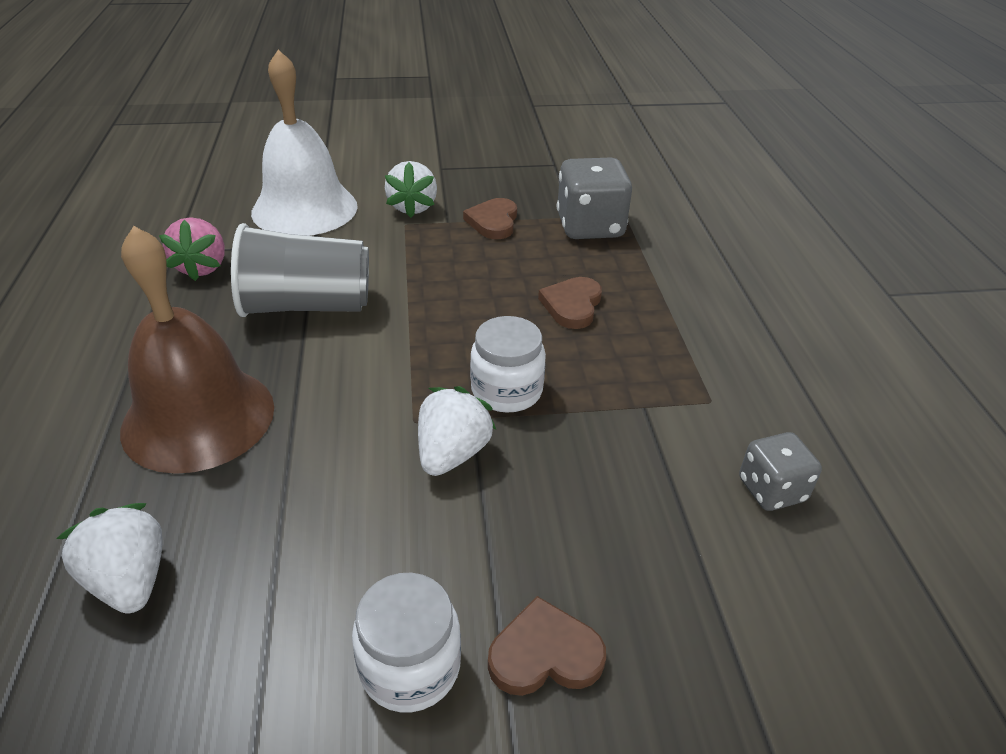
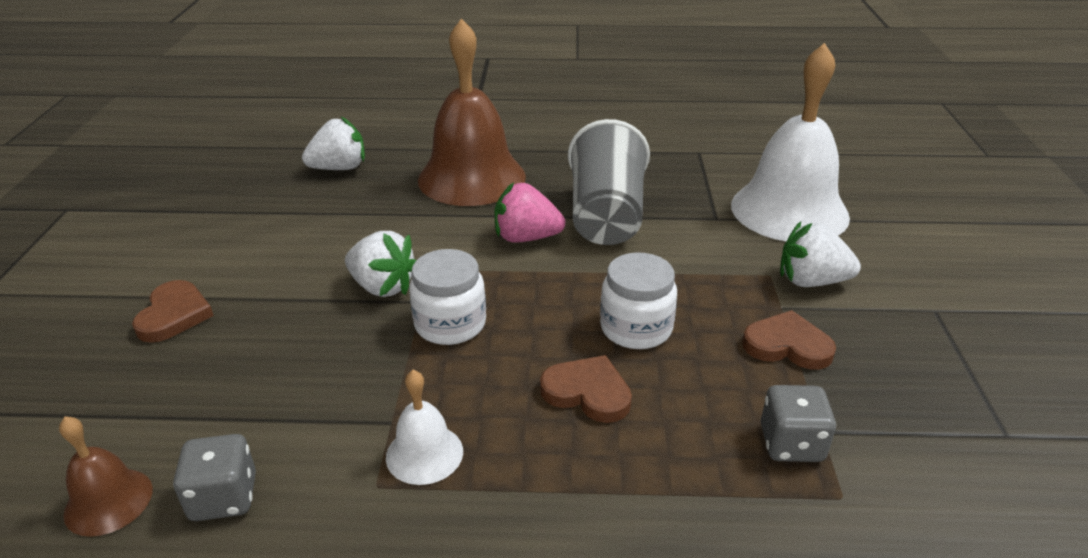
camera: 100 degrees right, 5 degrees down
(202, 267) = (671, 165): pink strawberry -> pink strawberry (526, 238)
(410, 666) = (210, 260): white jar -> white jar (636, 328)
(590, 227) = (791, 444): grey dice -> grey dice, size x0.60
(669, 380) = (424, 454): none -> white bell
(821, 576) = (108, 501): none -> brown bell

